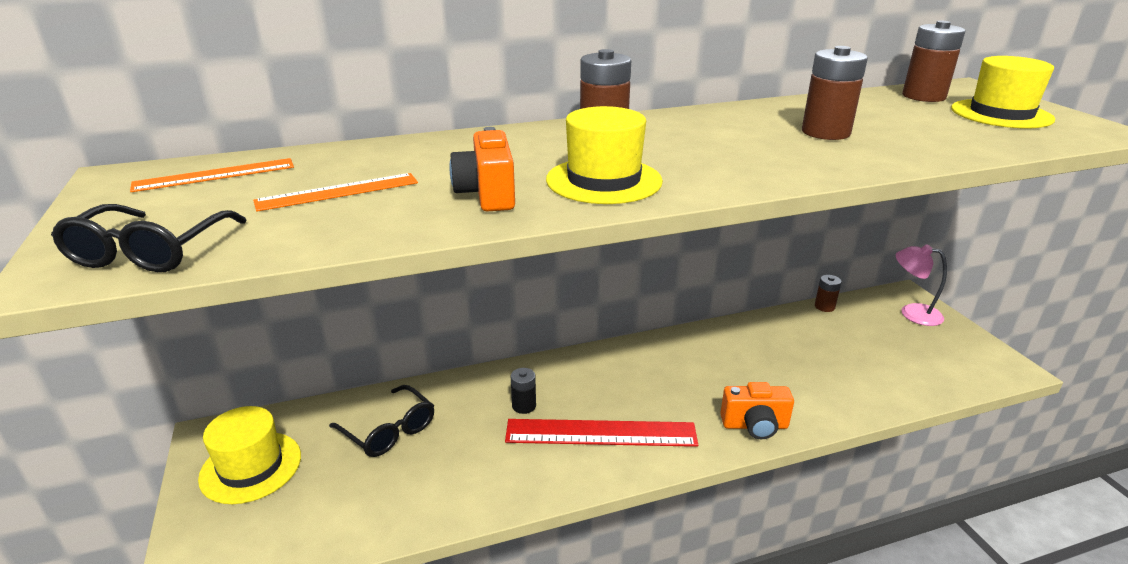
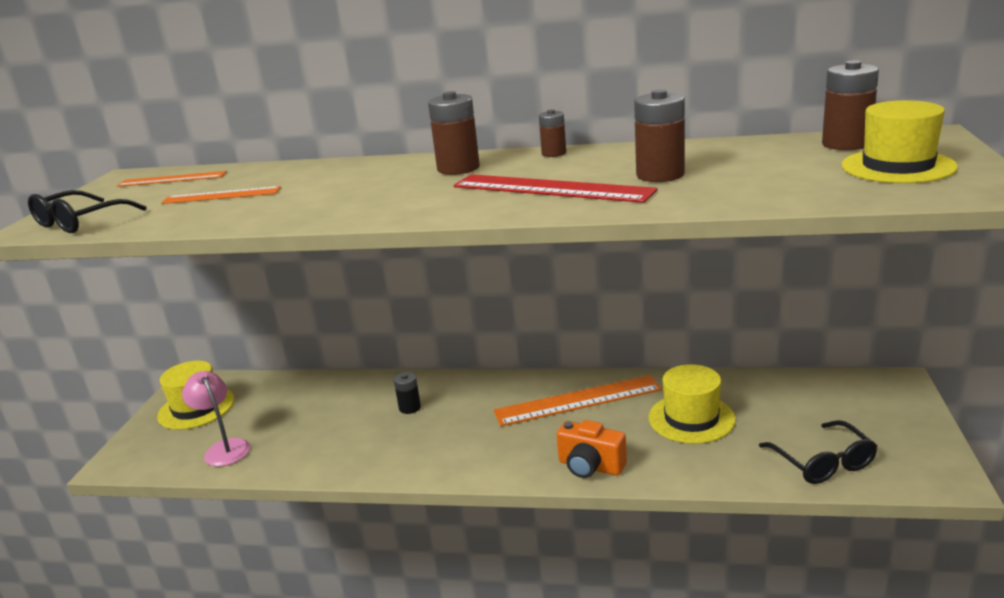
camera: 30 degrees right, 5 degrees down
(389, 430) = (299, 404): black glasses -> black glasses (823, 463)
(487, 194) = (305, 205): orange camera -> none
(601, 433) = (450, 441): red ruler -> red ruler (551, 188)
(604, 180) = (399, 201): yellow hat -> yellow hat (691, 418)
(682, 361) = (577, 400): none -> orange ruler
(824, 307) = (781, 378): brown battery -> brown battery (554, 153)
(912, 313) = (884, 401): pink lamp -> pink lamp (224, 448)

